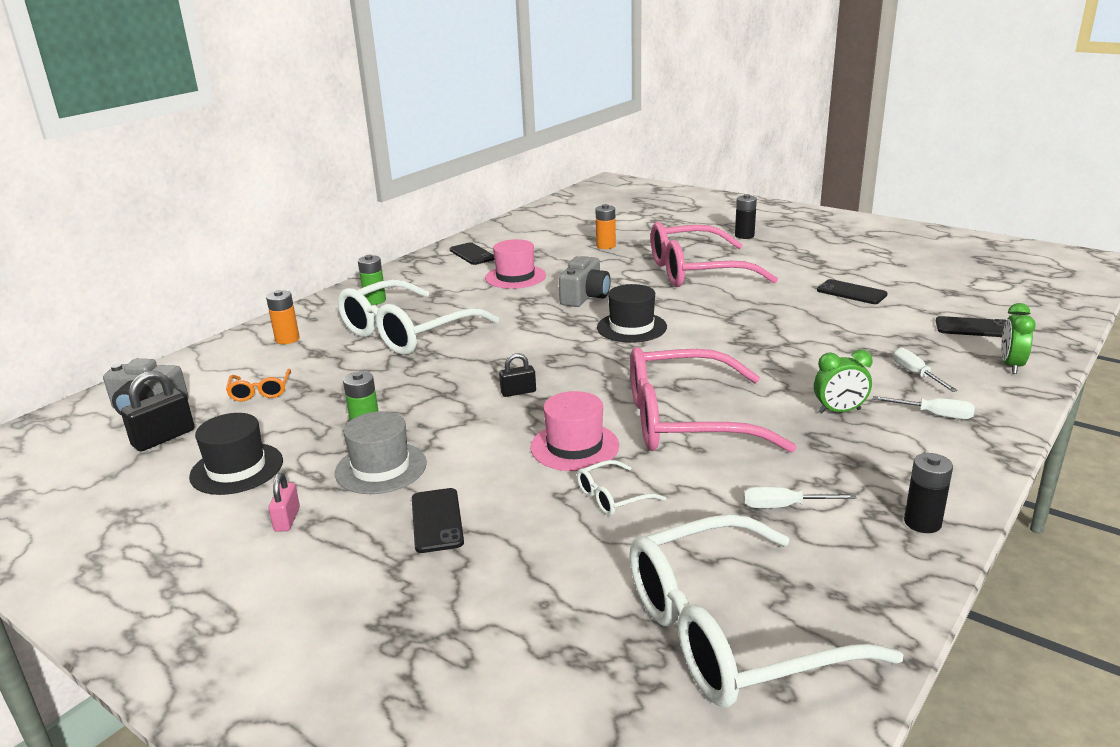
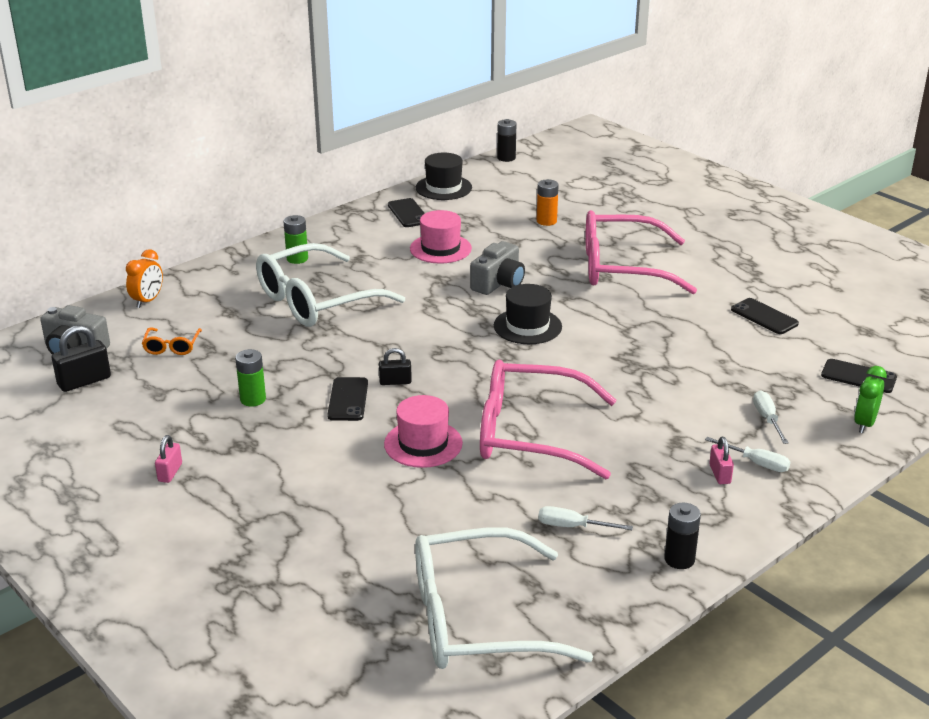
camera: 10 degrees right, 5 degrees up
(224, 354) = (148, 301): none -> orange clock
(237, 469) = (139, 420): black hat -> black hat (443, 188)
(287, 339) = (206, 292): orange battery -> none
(381, 468) = (255, 438): grey hat -> none
(437, 520) = (286, 493): black phone -> black phone (348, 399)
(612, 497) = (435, 495): white glasses -> none
(744, 236) = (696, 227): black battery -> black battery (506, 158)
(839, 411) = (672, 446): green clock -> none
(905, 430) = (720, 474): none -> pink padlock

